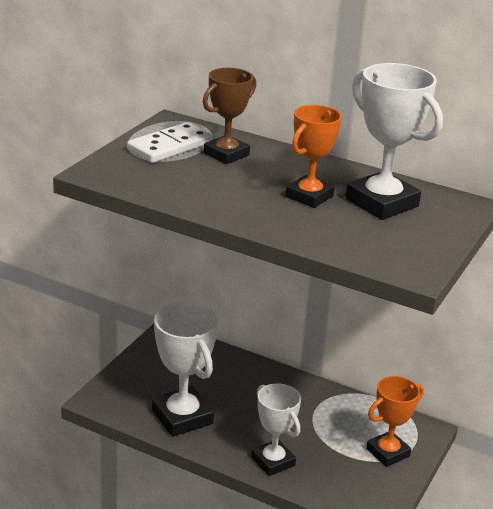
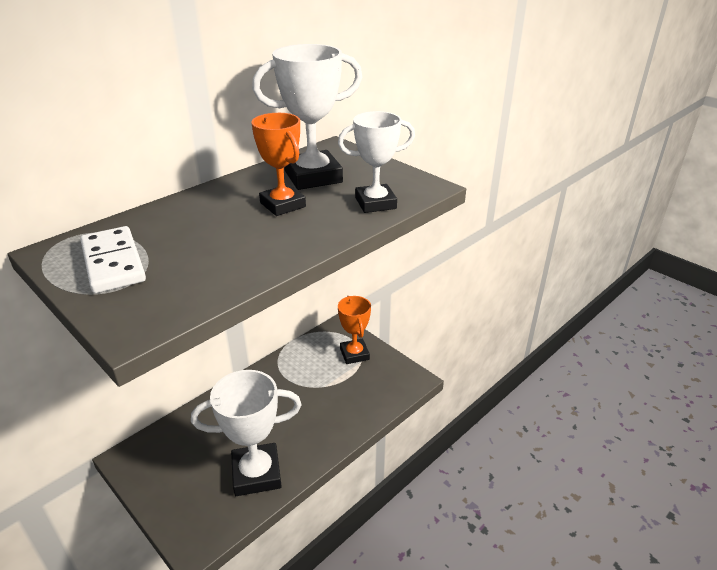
camera: 70 degrees left, 5 degrees up
(226, 154) = (163, 231): brown trophy -> none
(273, 461) = (340, 423): white trophy -> white trophy (375, 203)

